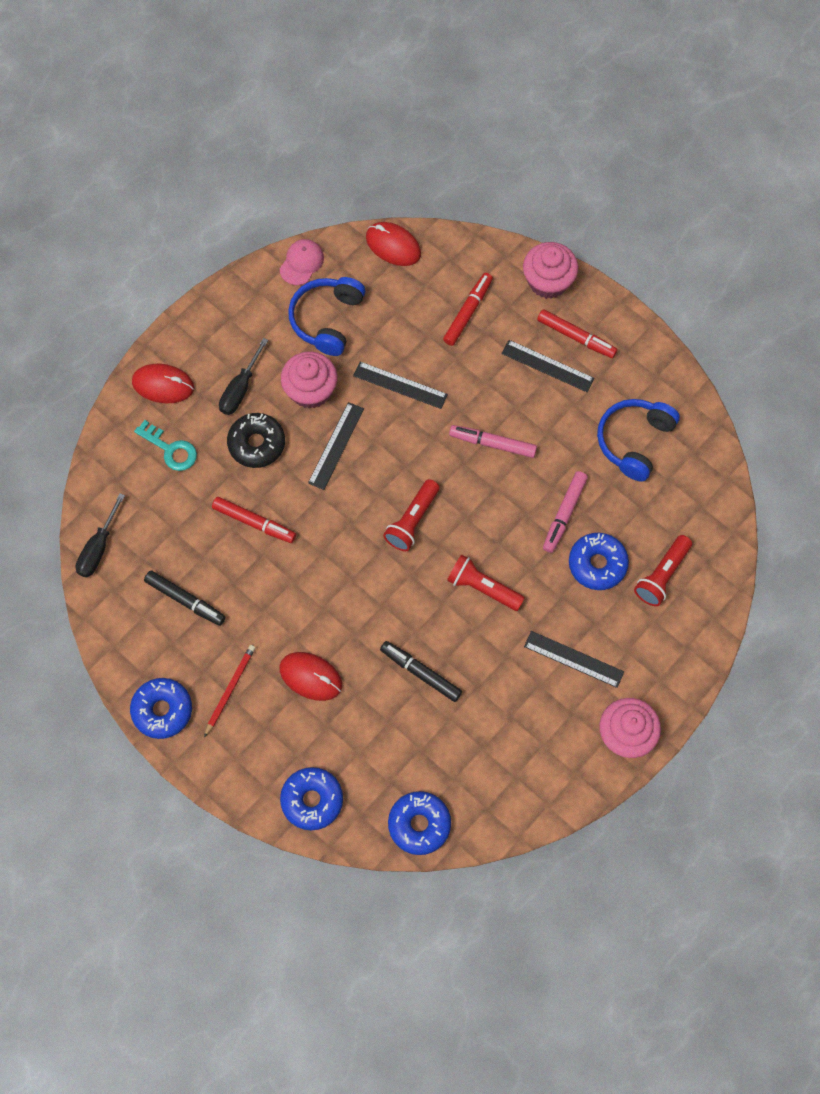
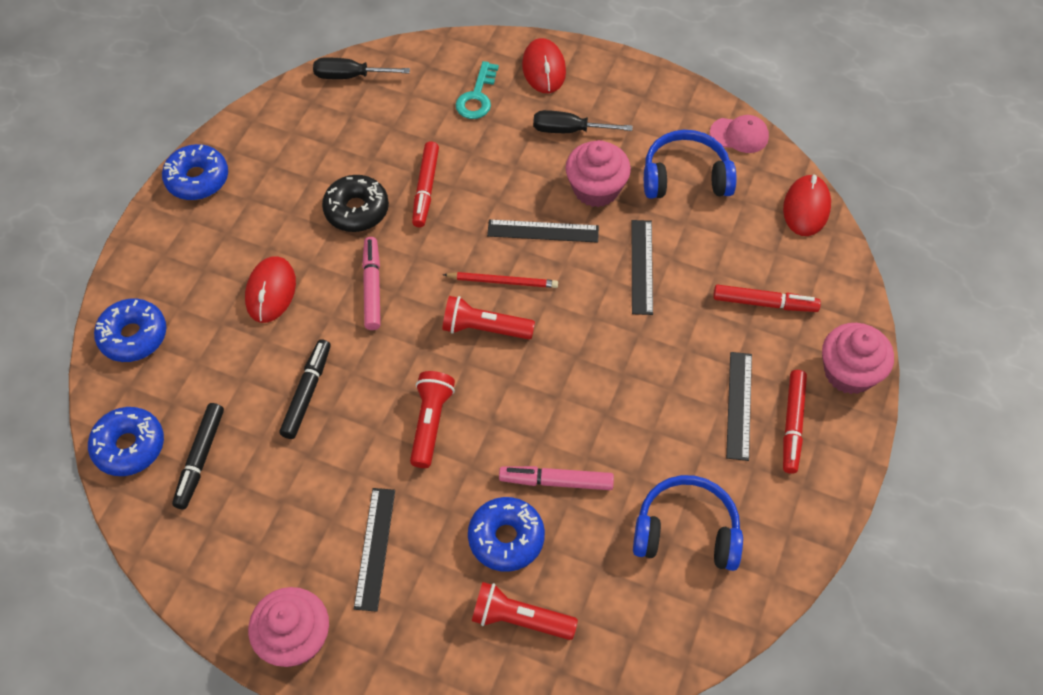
camera: 70 degrees right, 10 degrees down
(185, 600) = (319, 160): black marker -> black marker (200, 459)
(230, 689) = (236, 226): red pencil -> red pencil (503, 281)
(256, 444) = (514, 163): black donut -> black donut (356, 210)
(492, 443) = (613, 378): pink marker -> pink marker (372, 287)

